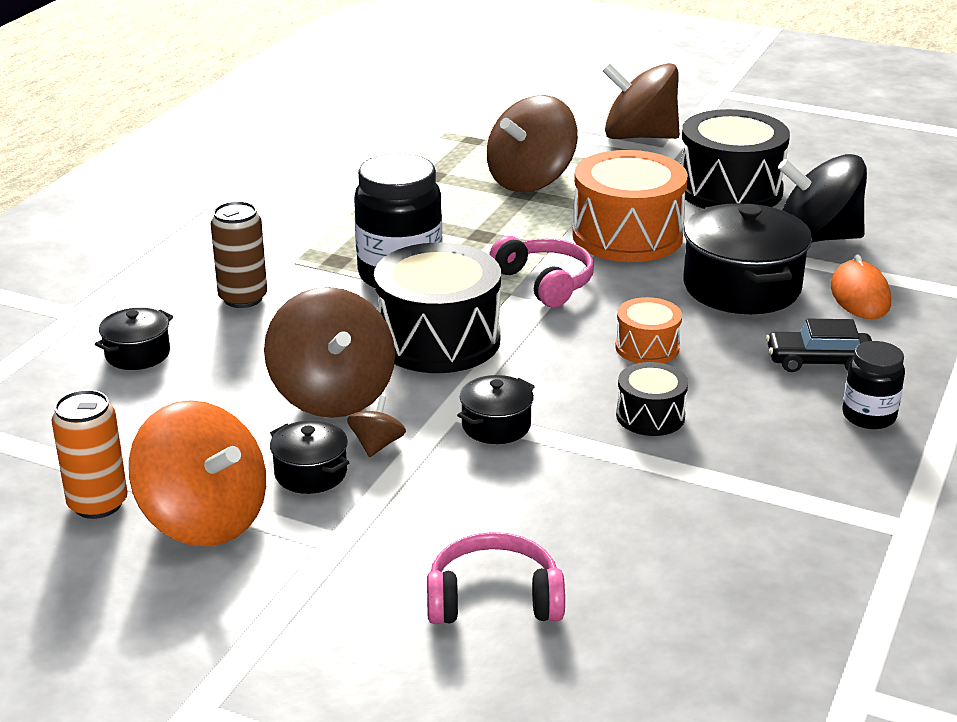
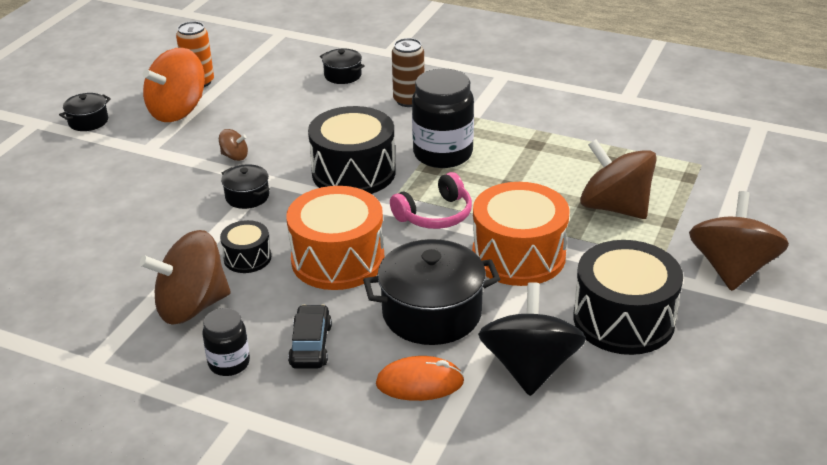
camera: 90 degrees right, 5 degrees up
(311, 473) = (211, 137): black pot -> black pot (88, 121)
(332, 395) = (290, 139): brown spinning top -> brown spinning top (192, 306)
(494, 599) = (81, 199): pink headphones -> none
(647, 347) = (338, 260): orange drum -> orange drum, size x1.96

